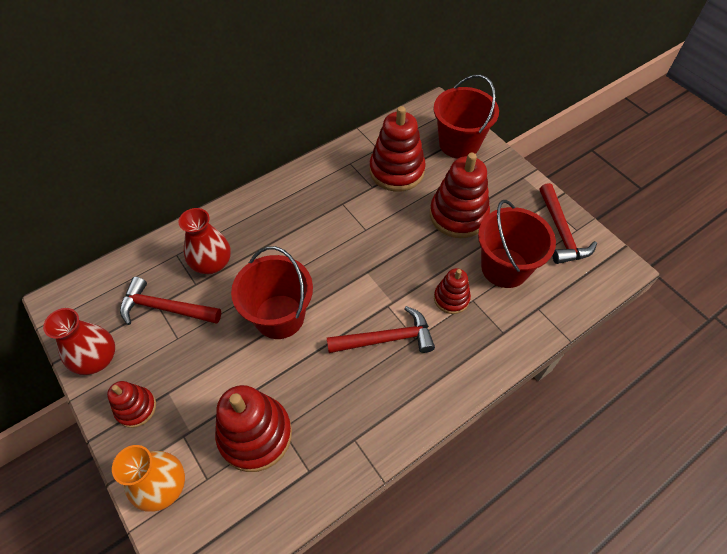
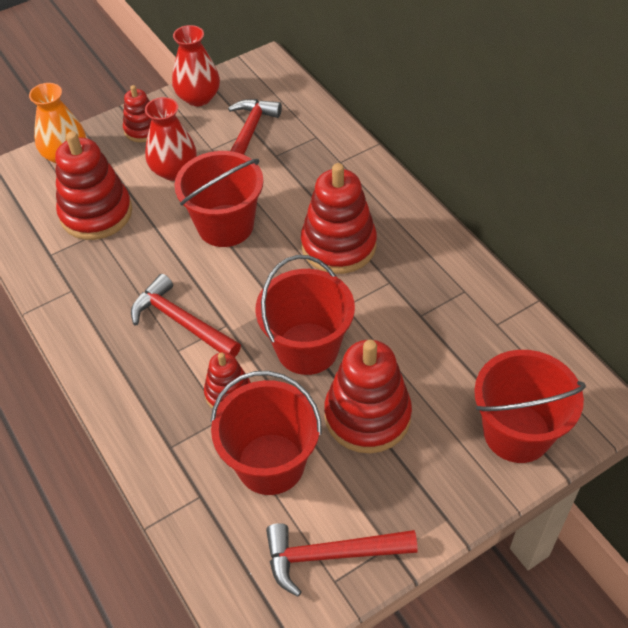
camera: 95 degrees right, 5 degrees down
(212, 263) = (302, 166): red vase -> red vase (174, 170)
(386, 339) = (181, 322): red hammer -> red hammer turned 135 degrees clockwise
(396, 171) = (452, 345): red stacking toy -> red stacking toy (338, 245)
(406, 251) = (307, 348): none -> red bucket

